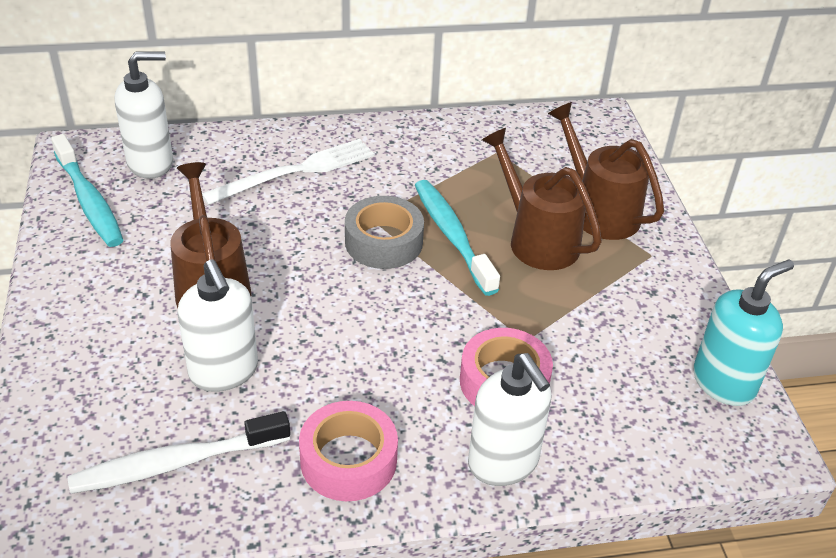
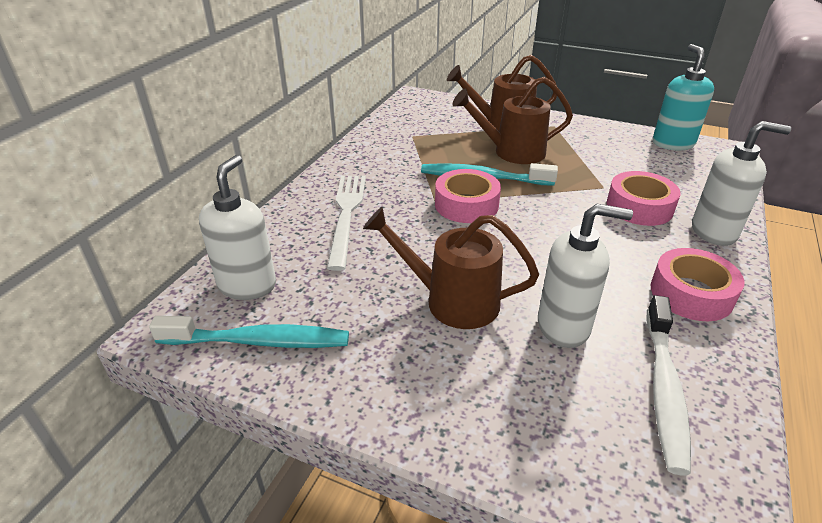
camera: 55 degrees left, 5 degrees down
(383, 242) = (466, 205): grey tape -> pink tape

